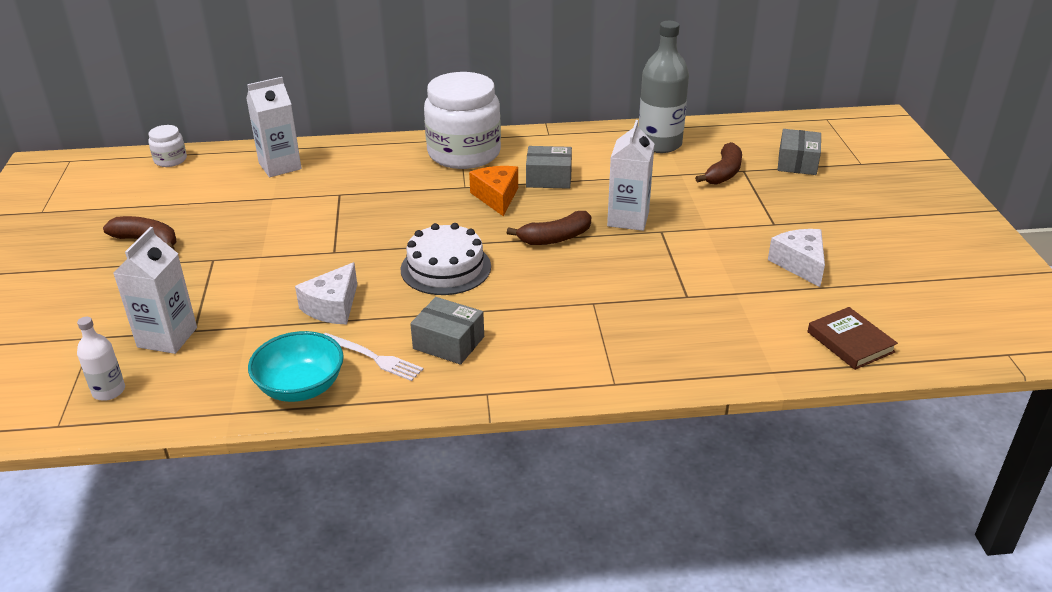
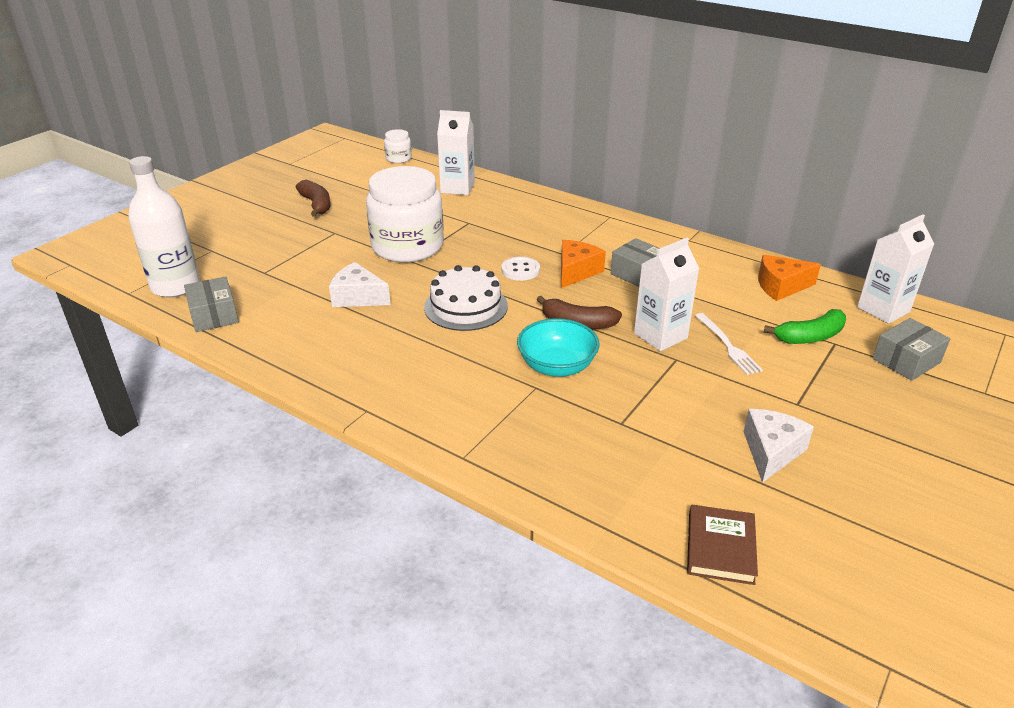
camera: 40 degrees right, 0 degrees up
(109, 391) = (175, 286): white bottle -> white bottle, size x1.96
(167, 337) = (245, 269): white carton -> white carton (883, 309)
(301, 387) = (267, 340): turquoise bowl -> turquoise bowl (557, 366)
(332, 307) = (358, 297): white cheese -> white cheese turned 45 degrees clockwise
(373, 357) = (333, 344): white fork -> white fork (727, 345)
(448, 216) = (520, 270): none -> white button
(448, 343) = (393, 360): grey box -> grey box (214, 315)
(464, 153) = (598, 228): white jar -> white jar (407, 246)
(659, 144) = (781, 286): grey bottle -> orange cheese
(723, 173) = (810, 337): brown banana -> green banana

